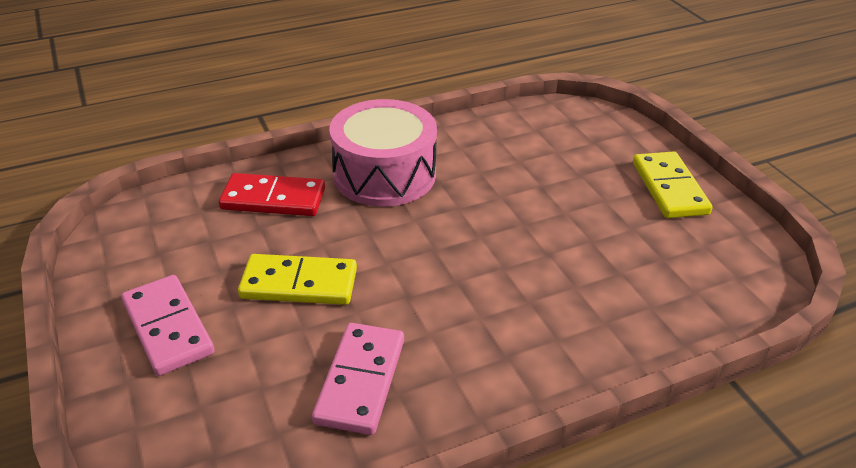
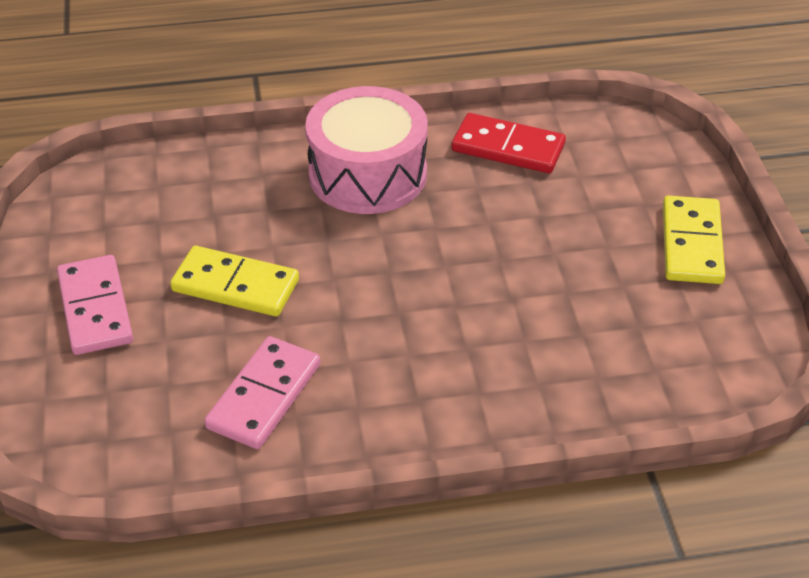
camera: 15 degrees right, 5 degrees up
(273, 199) = (237, 185): red domino -> red domino (508, 148)

